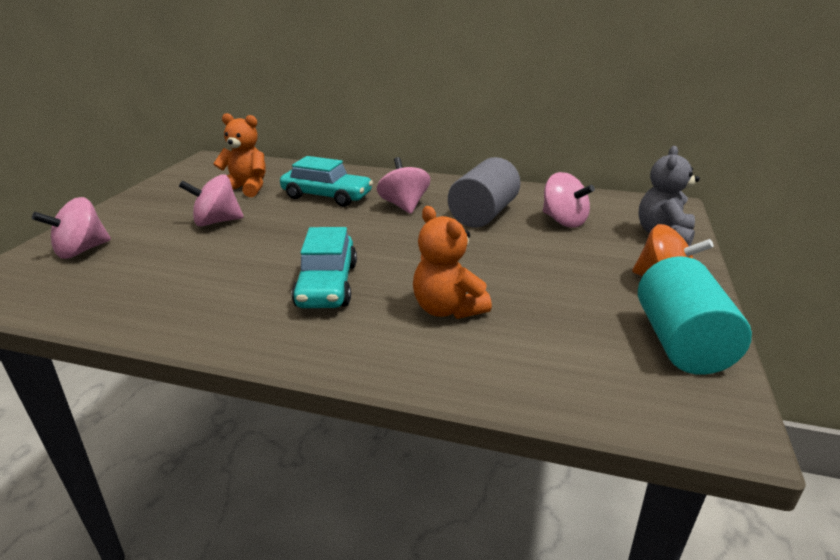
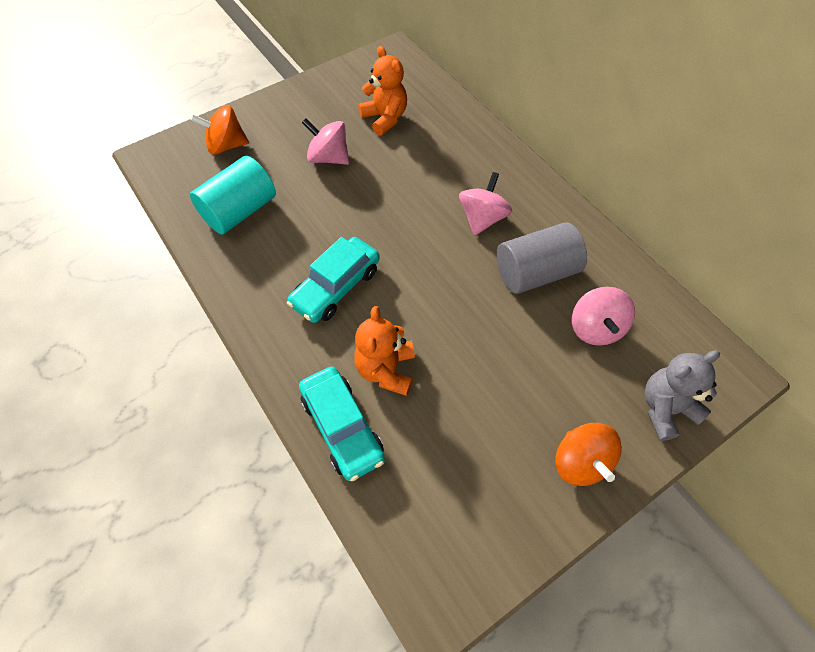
camera: 40 degrees right, 30 degrees up
(81, 251) = (226, 146): pink spinning top -> orange spinning top
(327, 196) = (435, 167): turquoise car -> turquoise car (342, 427)
(681, 343) = (505, 526): turquoise cylinder -> turquoise cylinder (239, 211)

